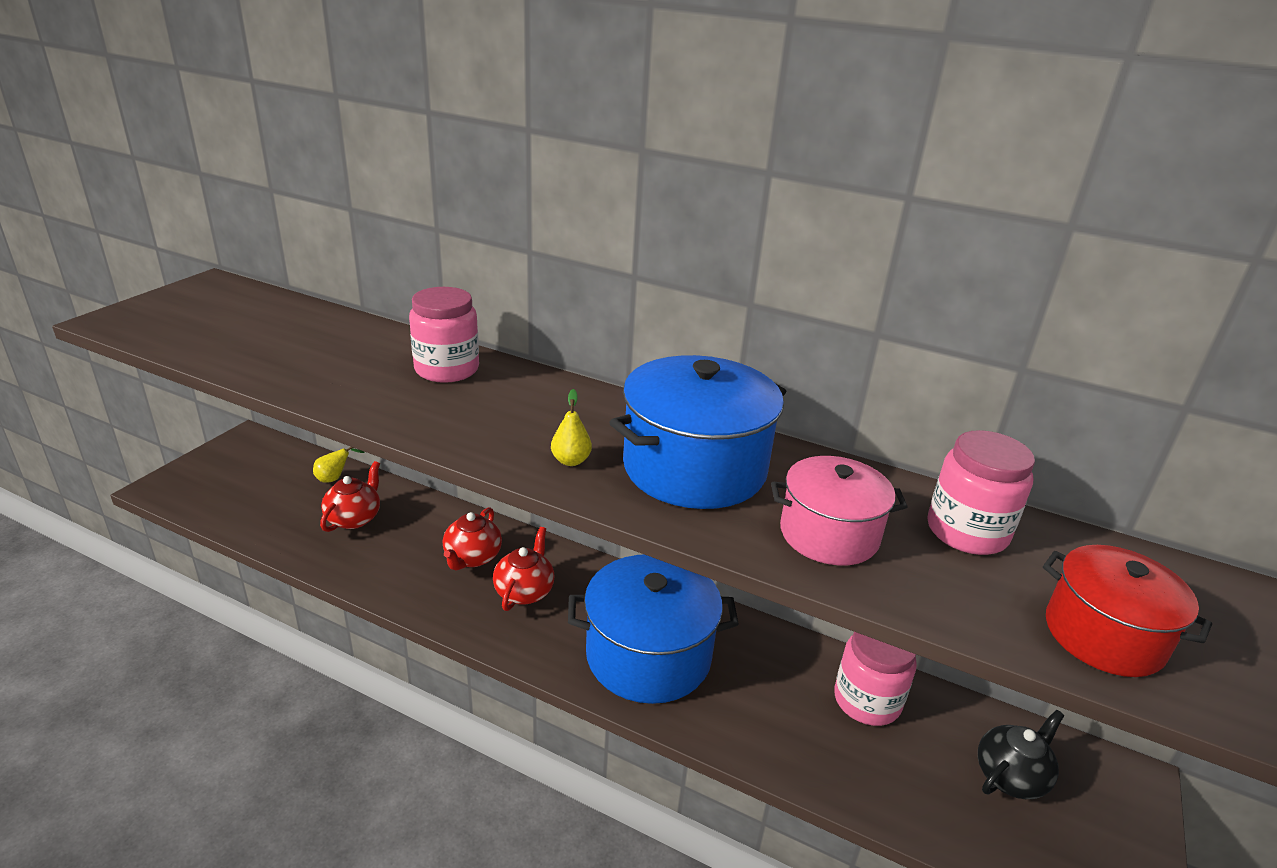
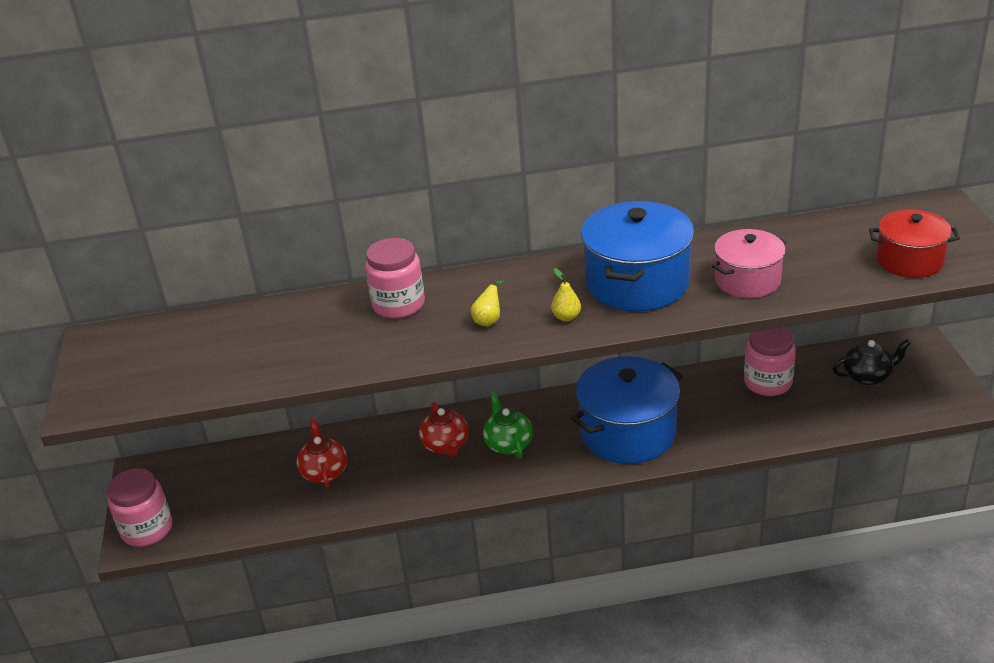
camera: 30 degrees left, 5 degrees up
(334, 478) = (265, 456): yellow pear -> yellow pear (489, 320)
(524, 591) = (508, 444): red teapot -> green teapot
(967, 531) = (806, 241): pink jar -> pink jar (147, 529)
(1011, 776) = (868, 376): black teapot -> black teapot turned 60 degrees clockwise

